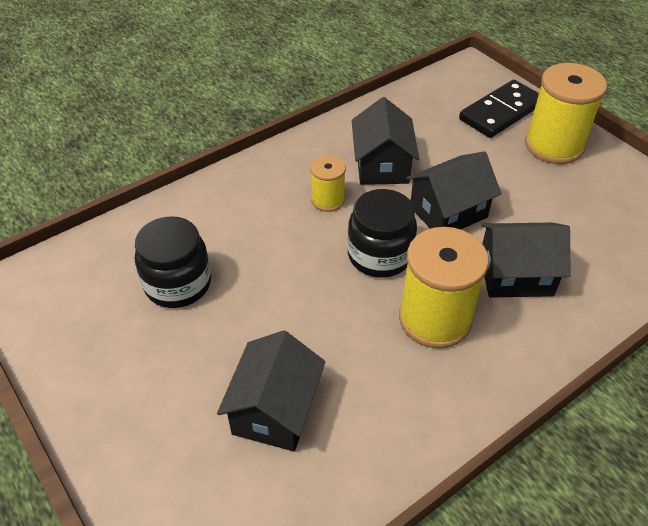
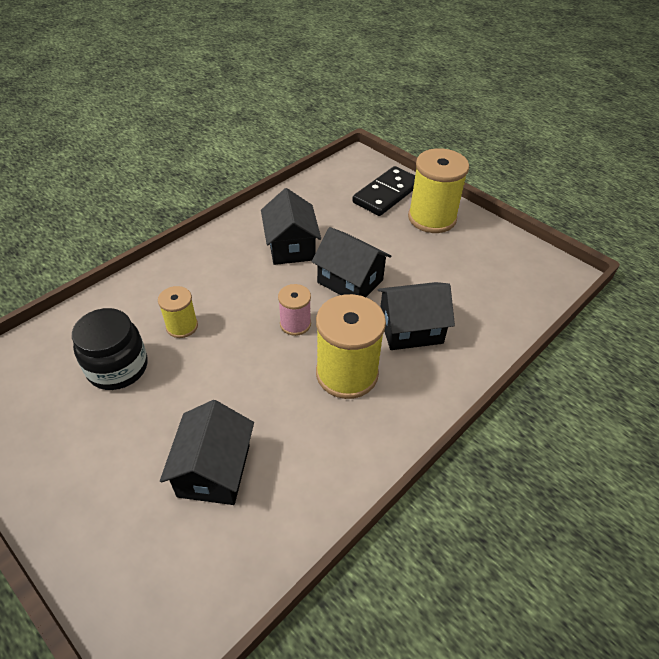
camera: 10 degrees left, 0 degrees up
(328, 200) = (246, 280): yellow spool -> yellow spool (182, 326)
(379, 255) = (295, 324): black jar -> pink spool
(448, 212) = (350, 281): black house -> black house turned 75 degrees clockwise

